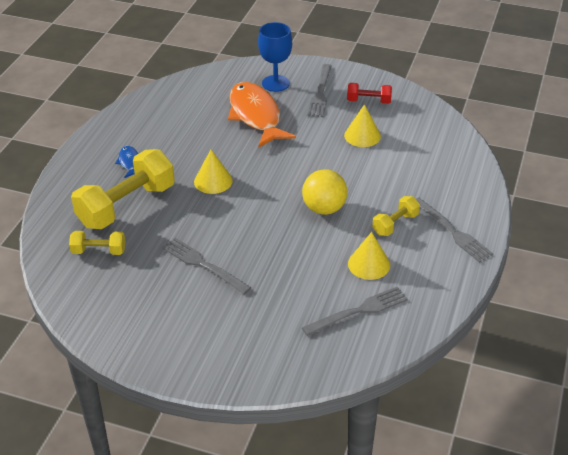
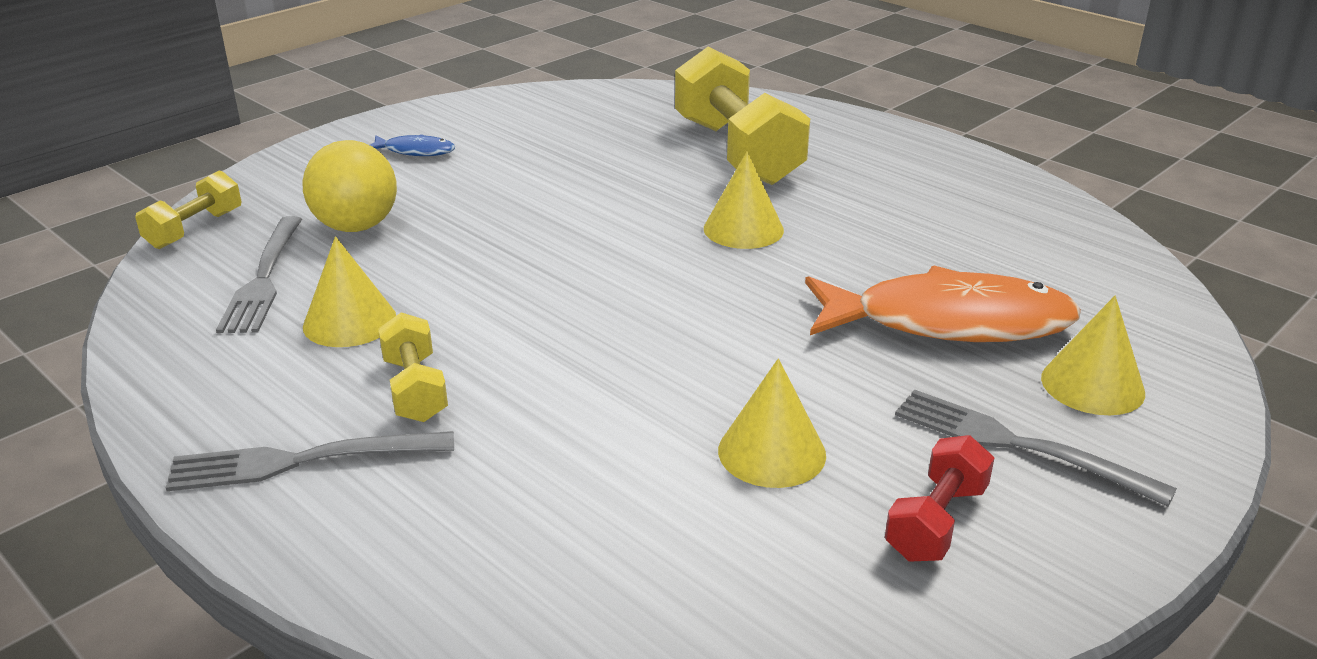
camera: 115 degrees right, 10 degrees down
(99, 251) = (647, 120): yellow dumbbell -> yellow dumbbell (195, 229)
(129, 162) = (858, 170): blue fish -> blue fish (415, 151)
(203, 264) = (534, 181): grey fork -> none
(275, 83) = (1092, 385): blue goblet -> yellow cone
(324, 208) = (552, 319): yellow ball -> yellow ball (356, 226)

